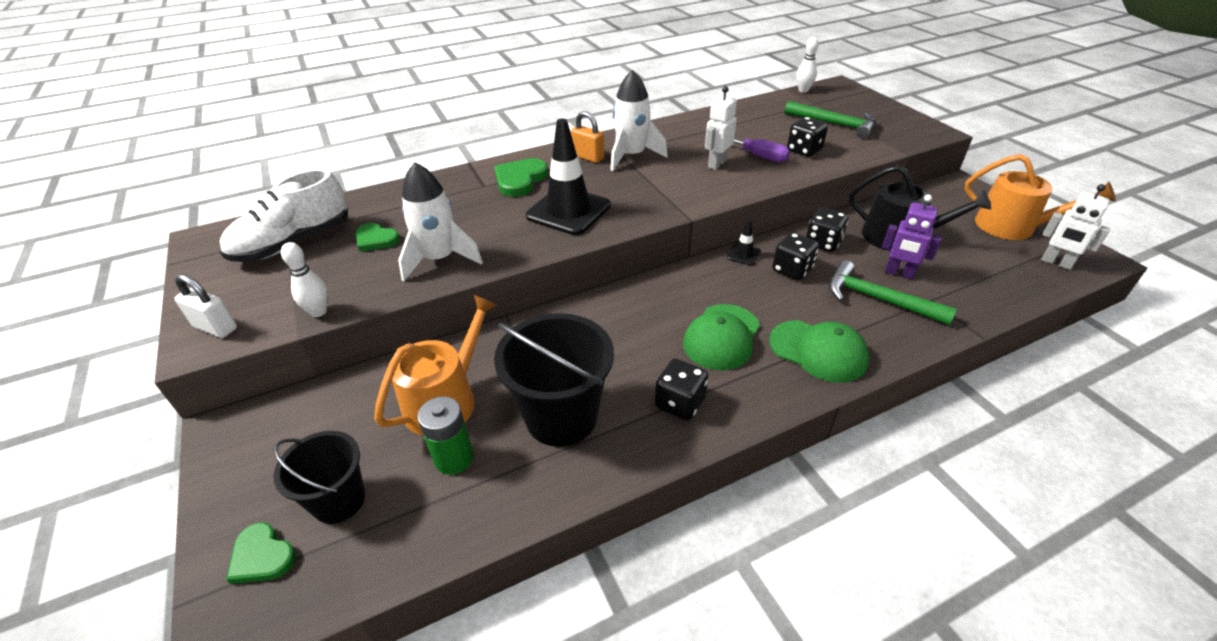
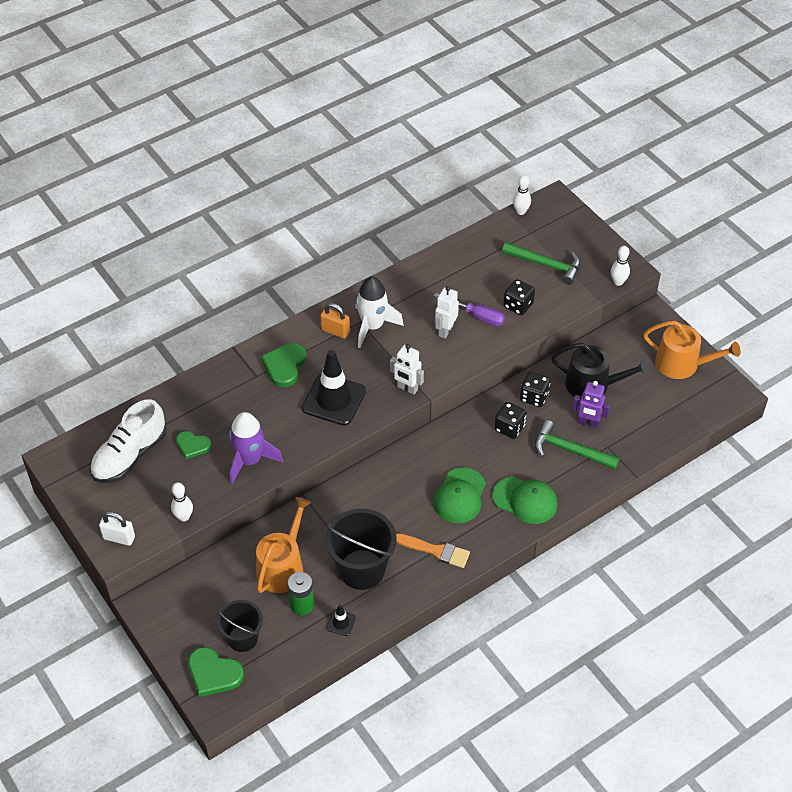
camera: 10 degrees left, 10 degrees up
(262, 556) = (214, 673): green heart -> green heart, size x1.50
(439, 259) = (250, 460): white rocket -> purple rocket
(679, 403) = (436, 551): black dice -> orange brush
(743, 254) = (472, 416): black traffic cone -> black traffic cone (341, 623)
(923, 140) = (618, 282): none -> white bowling pin
(1056, 263) = (704, 401): white robot -> white robot (407, 388)

